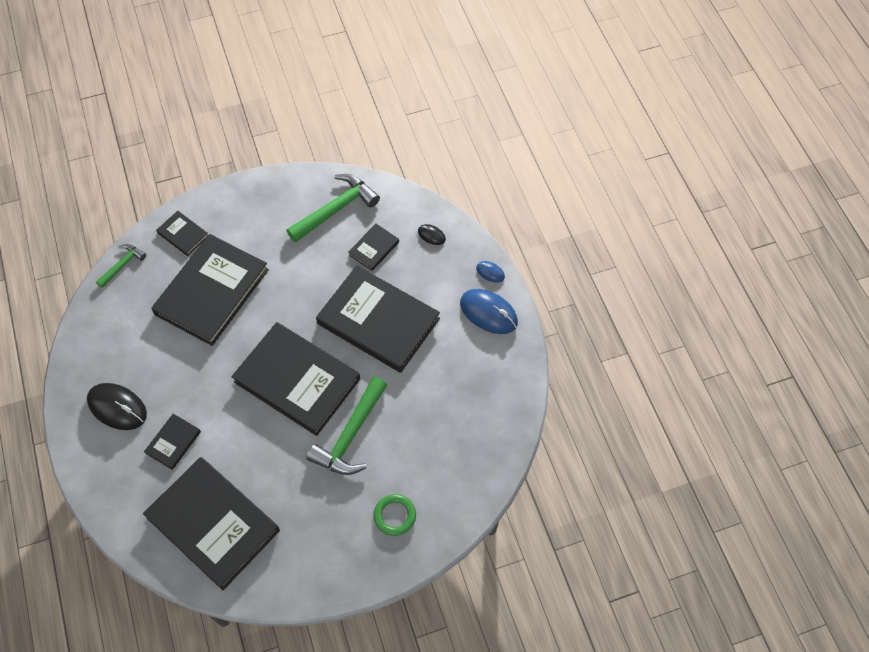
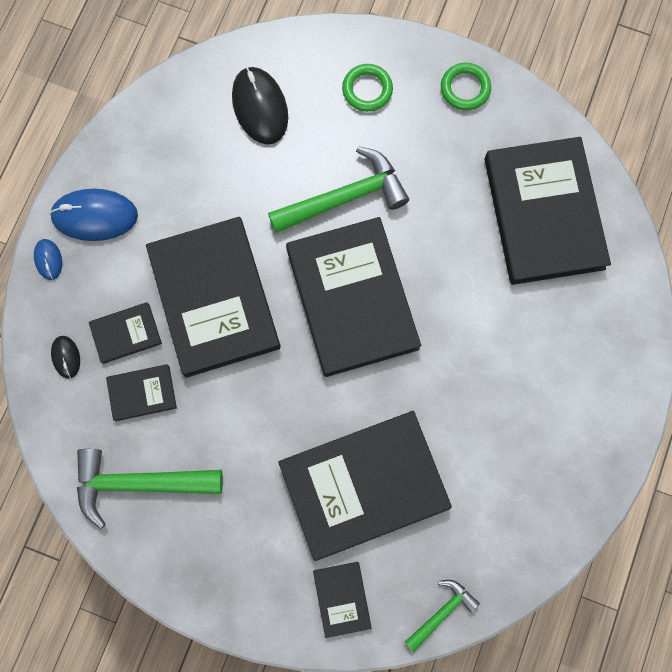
camera: 140 degrees left, 15 degrees up
(117, 407) = (562, 418): black mouse -> black mouse (260, 107)
(122, 265) = (442, 612): green hammer -> green hammer turned 150 degrees clockwise
(173, 442) = (528, 330): black book -> black book (126, 333)
(329, 570) = (465, 88): none -> green ring
(488, 313) = (95, 216): blue mouse -> blue mouse turned 75 degrees counterclockwise

